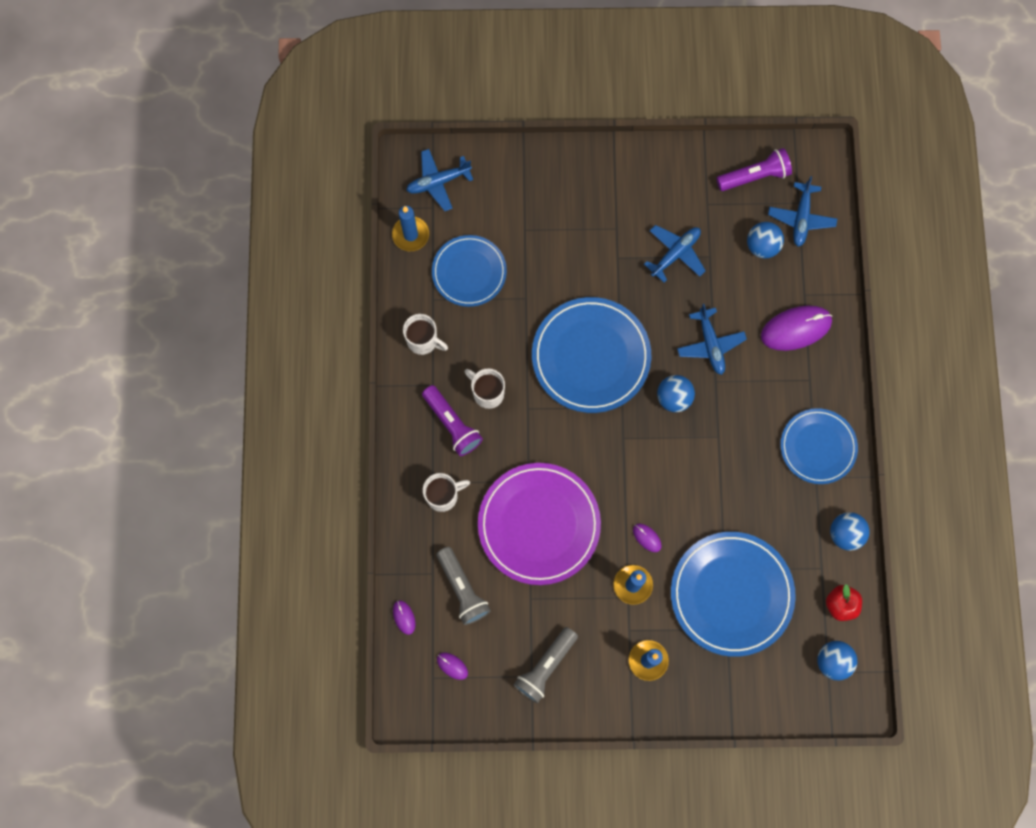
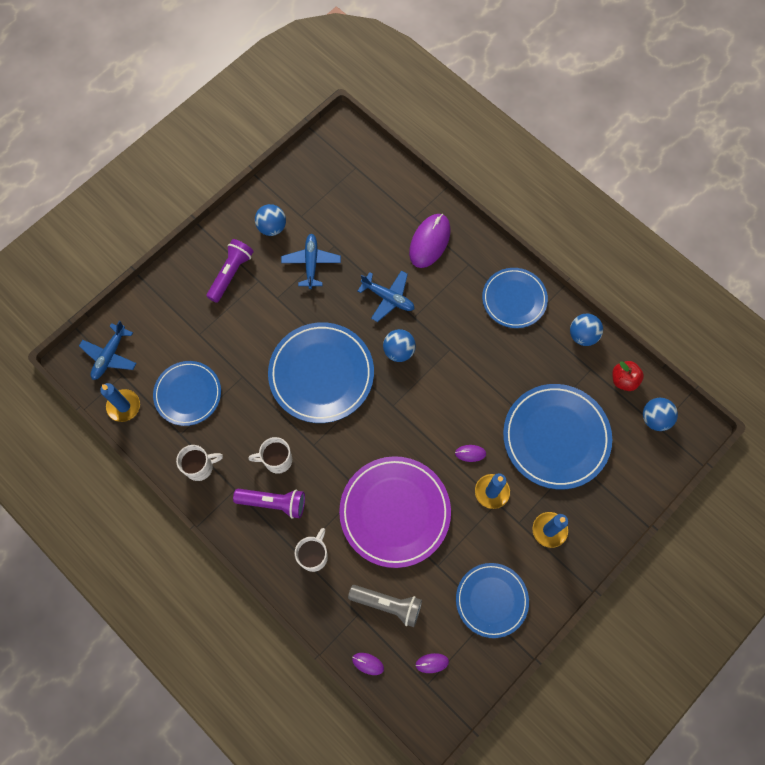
camera: 45 degrees left, 5 degrees down
(545, 666) = (491, 600): grey flashlight -> blue plate
(754, 176) = (313, 175): purple flashlight -> purple flashlight (231, 274)
(762, 246) = (360, 211): blue ball -> blue ball (272, 227)
(801, 218) = (366, 174): blue plane -> none

